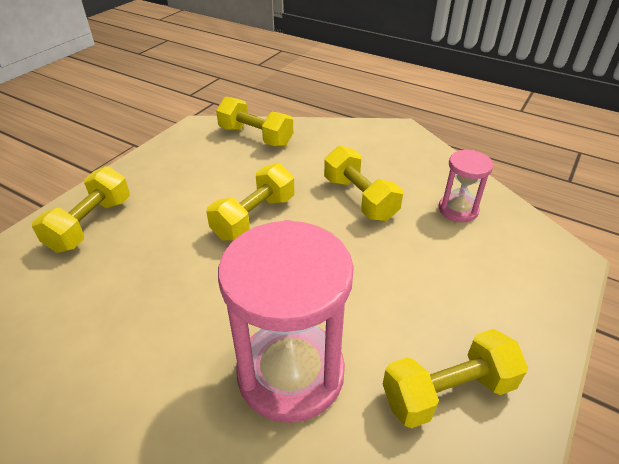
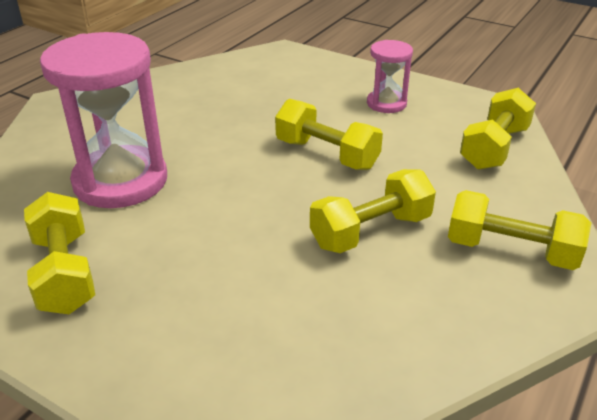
camera: 90 degrees right, 5 degrees down
(90, 224) = (312, 74): yellow dumbbell -> yellow dumbbell (511, 251)
(458, 209) = (356, 329): pink hourglass -> pink hourglass (386, 103)

